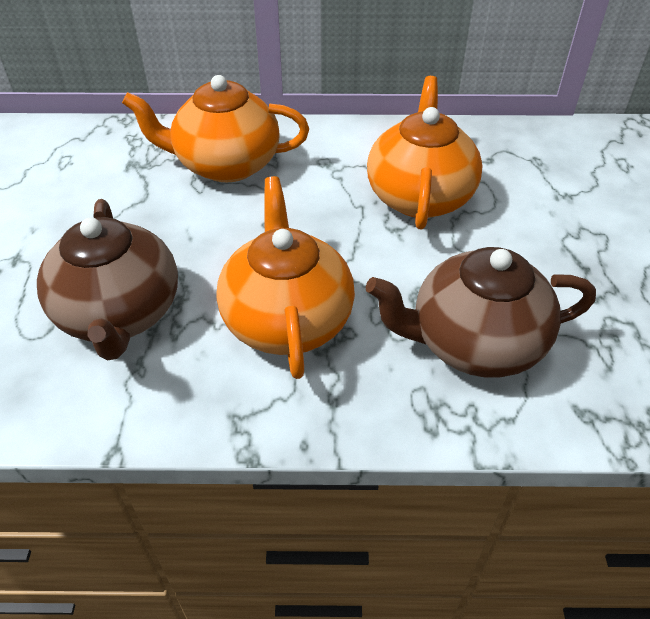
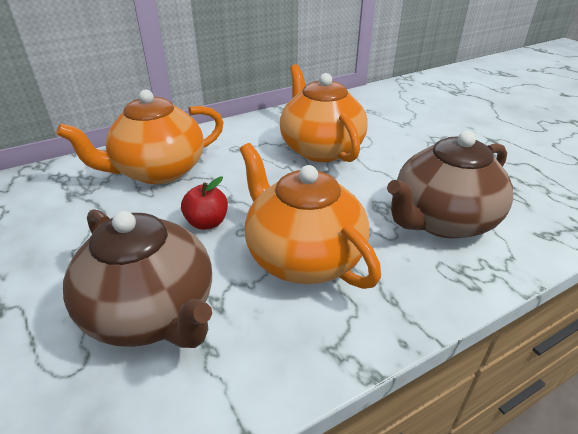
camera: 30 degrees left, 10 degrees down
(227, 243) = (207, 223): none -> red apple

